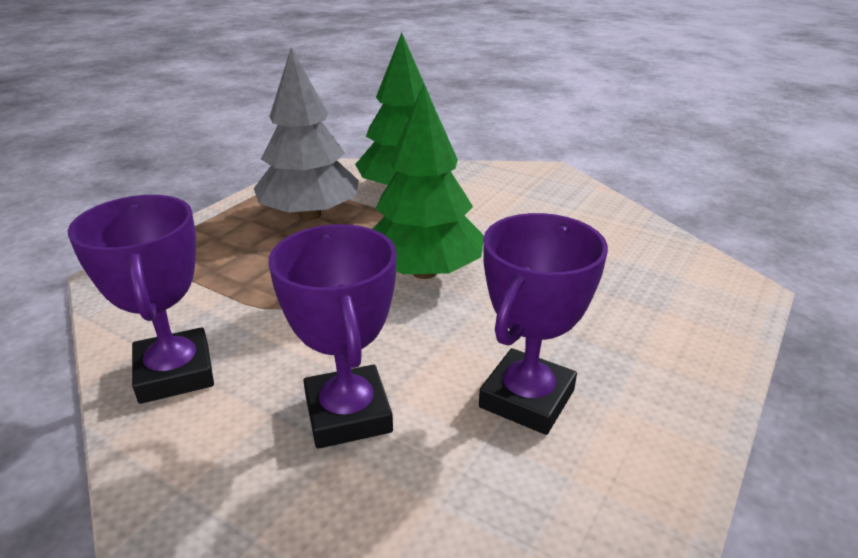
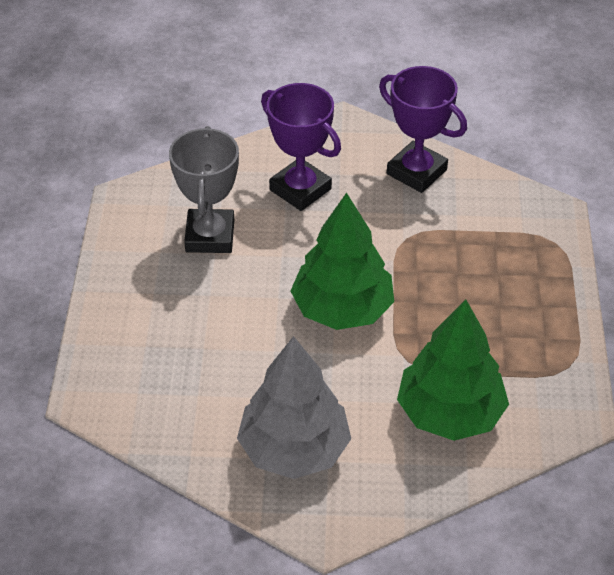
camera: 150 degrees right, 15 degrees up
(310, 215) = (497, 335): grey tree -> grey tree (294, 449)
(526, 398) = (210, 236): purple trophy -> grey trophy

